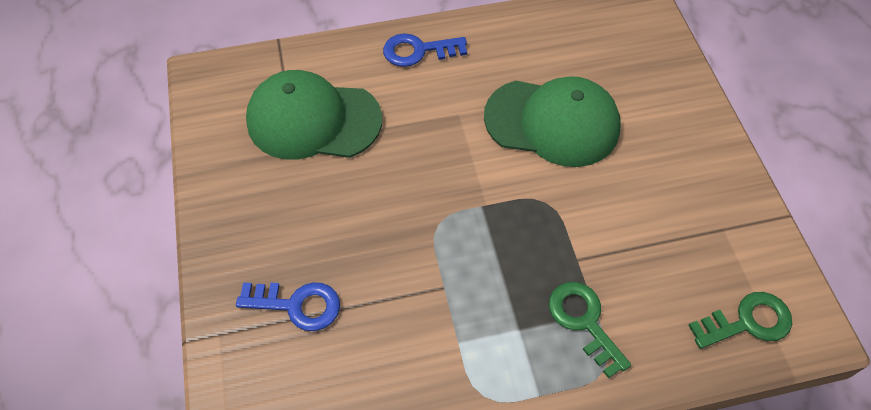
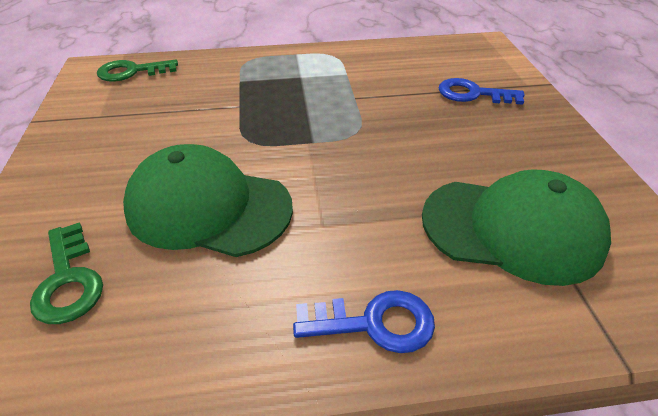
camera: 175 degrees left, 15 degrees down
(584, 322) = (251, 77): green key -> green key (68, 280)

